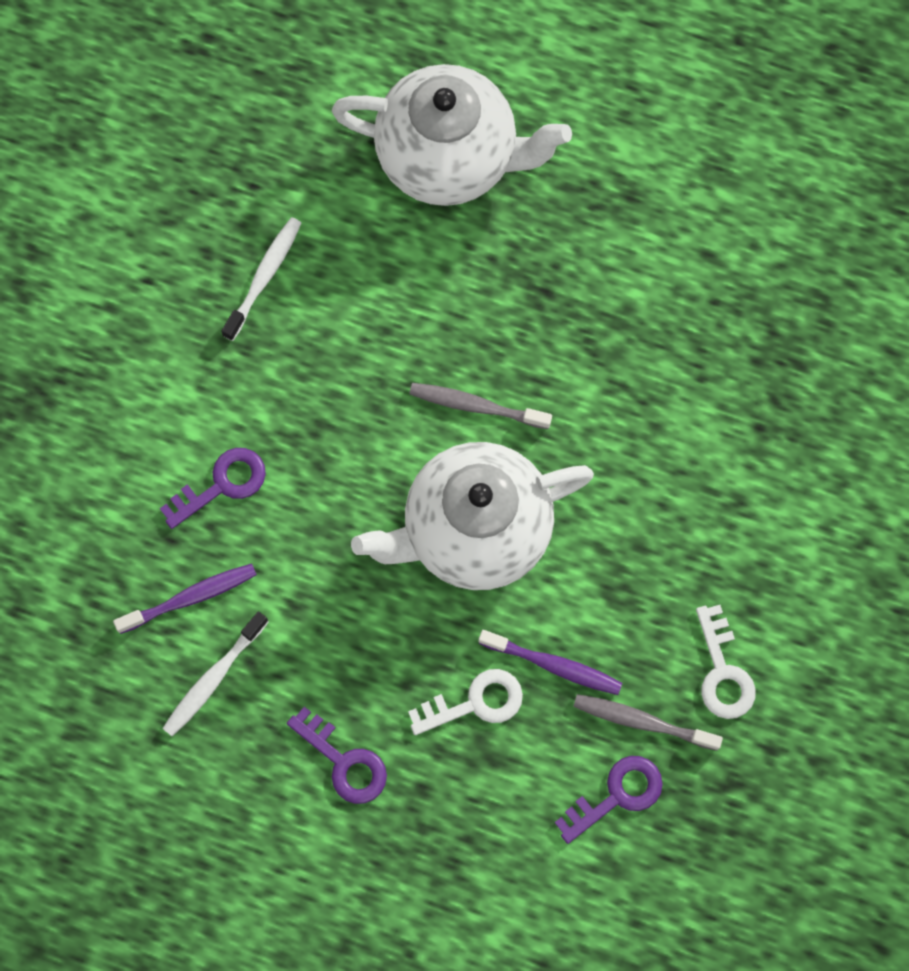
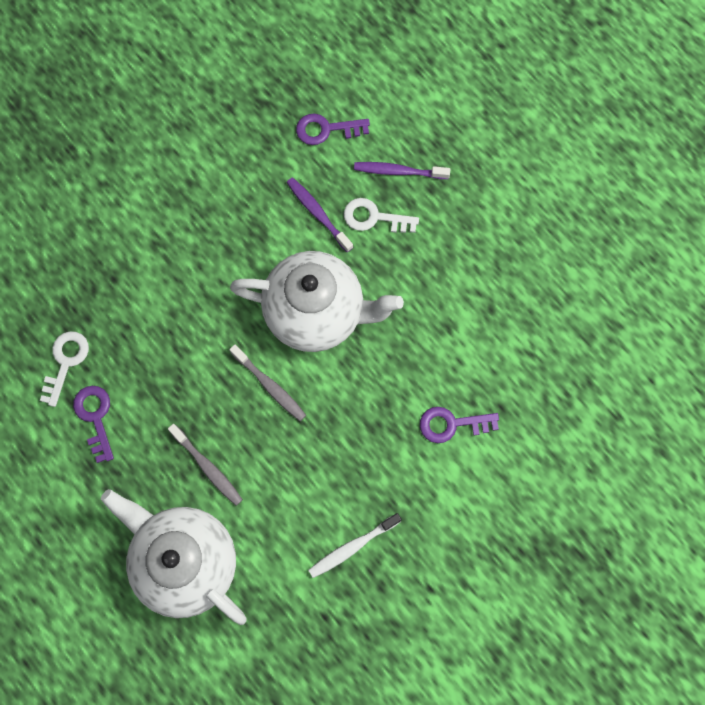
camera: 150 degrees left, 0 degrees up
(190, 598) = (507, 366): purple toothbrush -> purple toothbrush (399, 171)
(213, 678) = (516, 312): white toothbrush -> none
(343, 761) = (466, 226): purple key -> purple key (95, 417)
(642, 721) = (288, 158): grey toothbrush -> grey toothbrush (207, 467)
(722, 671) = (227, 160): white key -> white key (66, 362)

